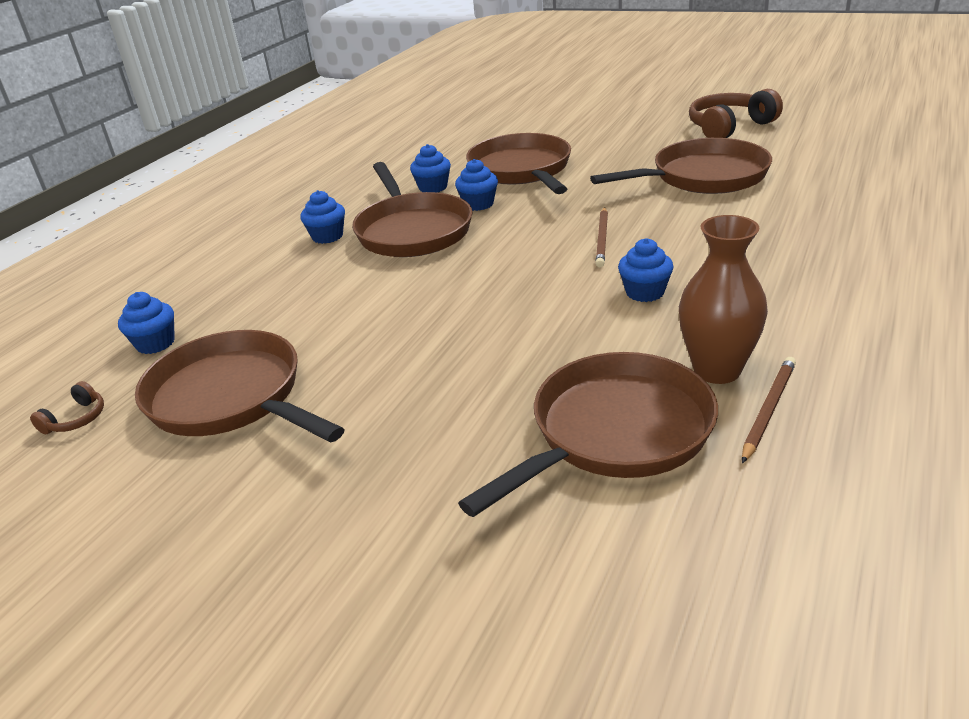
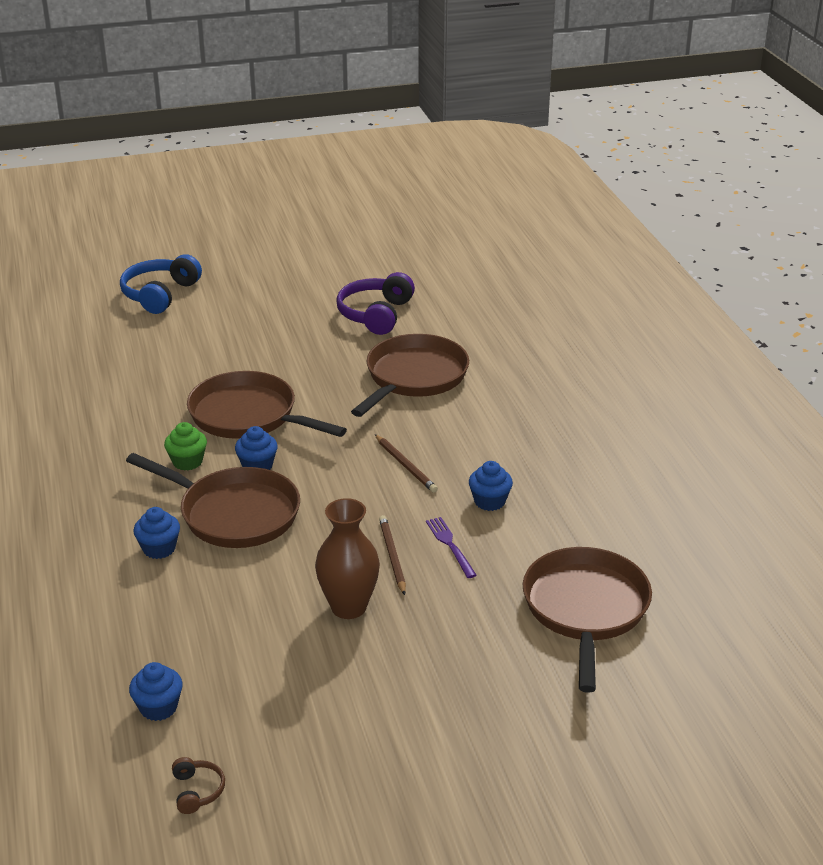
camera: 45 degrees left, 0 degrees up
(231, 398) = (301, 713): brown pan -> none
(433, 187) = (187, 462): blue cupcake -> green cupcake
(553, 315) = (450, 545): none -> purple fork
(569, 86) = (160, 294): none -> blue headphones
(717, 370) = (596, 542): brown vase -> brown vase (348, 607)
(729, 127) = (376, 314): brown headphones -> purple headphones
(768, 410) = (649, 556): brown pencil -> brown pencil (392, 556)

